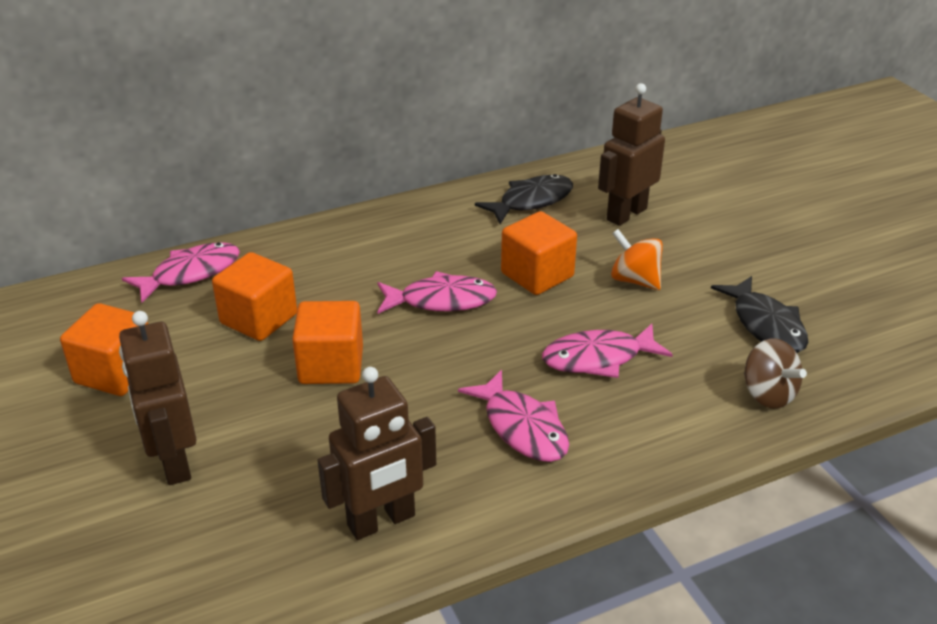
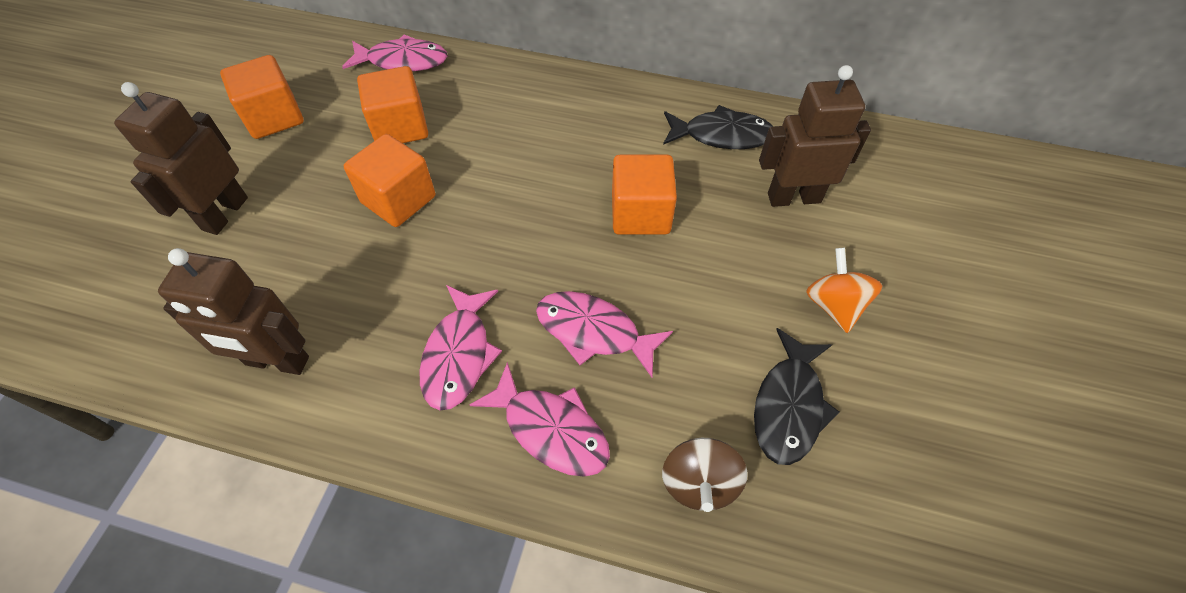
camera: 40 degrees right, 20 degrees up
(442, 300) = (538, 191): pink fish -> pink fish (551, 429)
(634, 280) = (719, 273): orange spinning top -> orange spinning top (834, 305)

